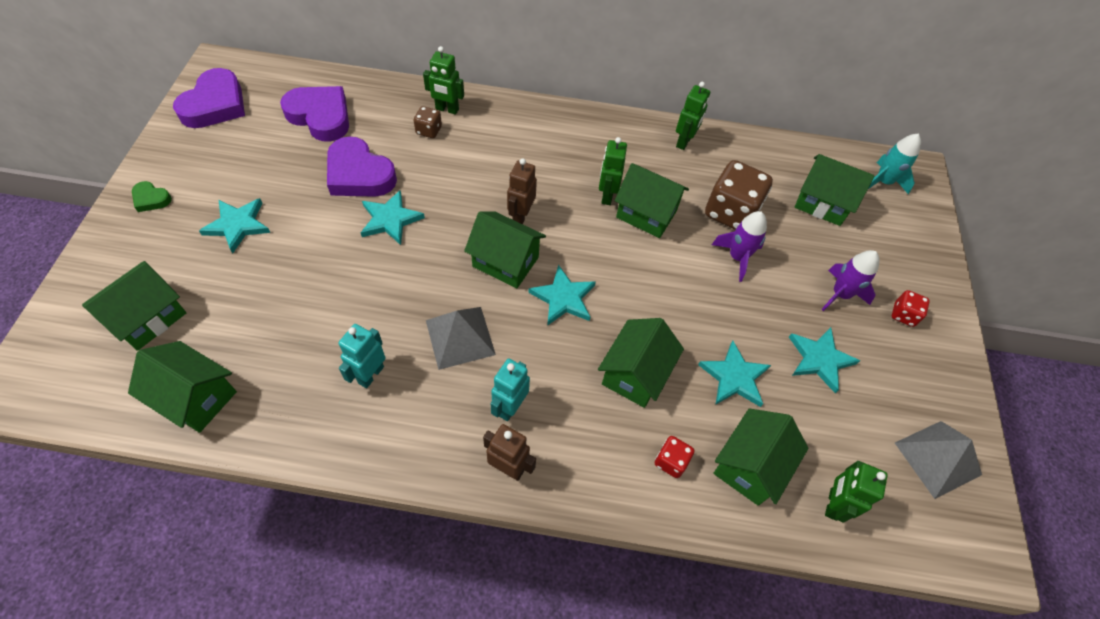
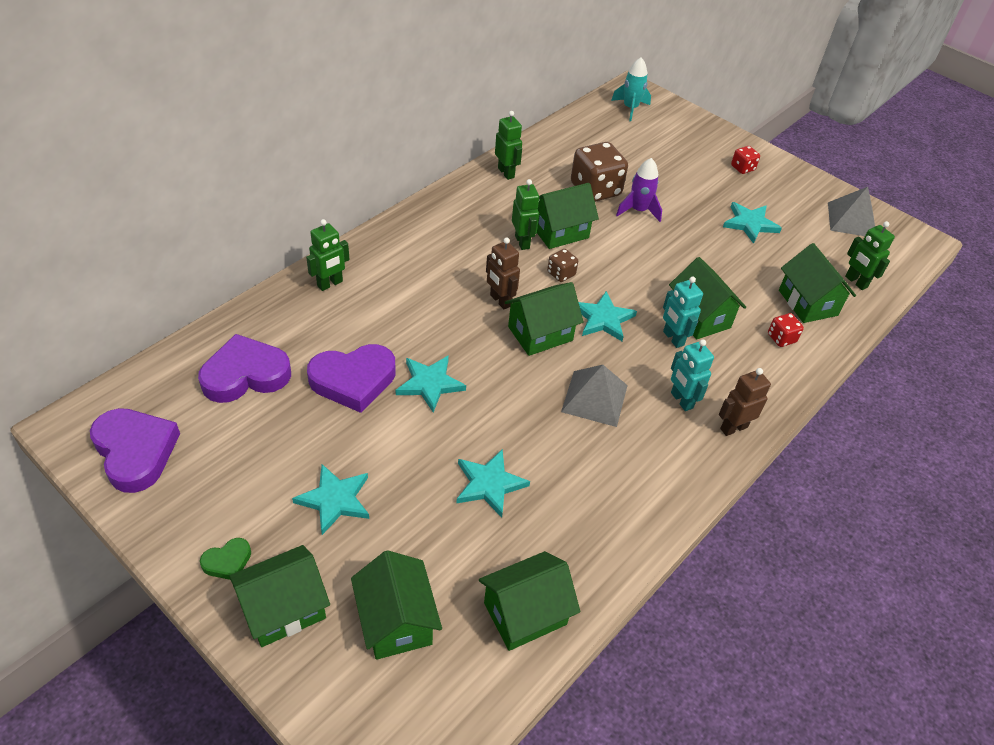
camera: 55 degrees left, 10 degrees down
(370, 374) = (590, 473): turquoise robot -> turquoise robot (673, 338)
(429, 130) = (345, 308): brown dice -> brown dice (561, 274)
(607, 195) = (522, 242): green robot -> green robot turned 150 degrees counterclockwise
(734, 377) = (736, 270): turquoise star -> turquoise star (489, 484)
(822, 203) = (624, 145): green house -> green house (284, 609)
(840, 294) = (706, 184): purple rocket -> none

